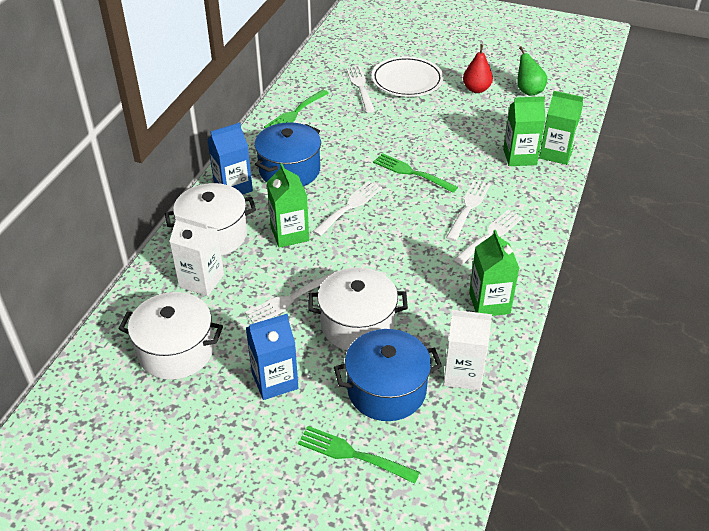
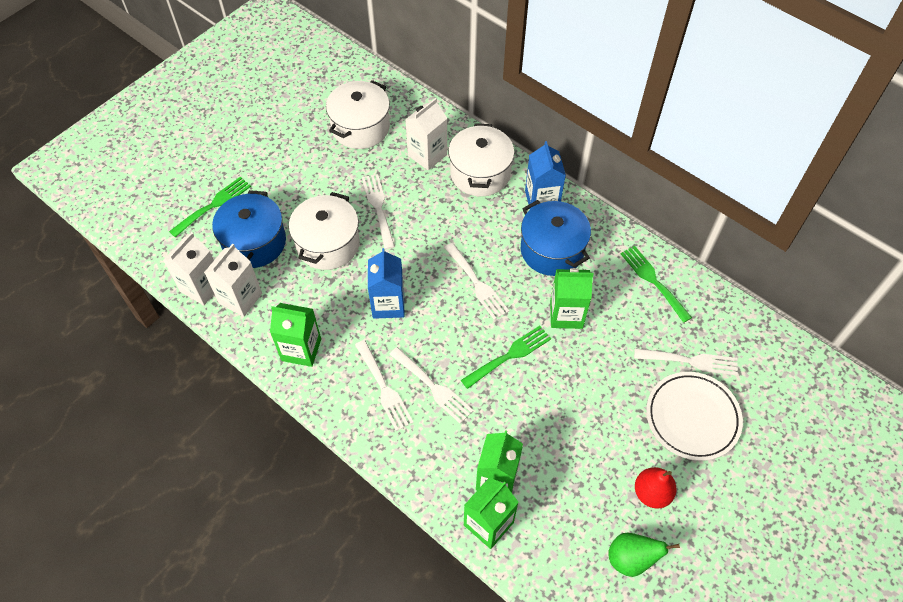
camera: 110 degrees right, 15 degrees up
(275, 381) = (301, 178): blue carton -> blue carton (388, 304)
(289, 234) = (458, 227): green carton -> green carton (566, 314)
(469, 415) = (202, 287): none -> white carton

